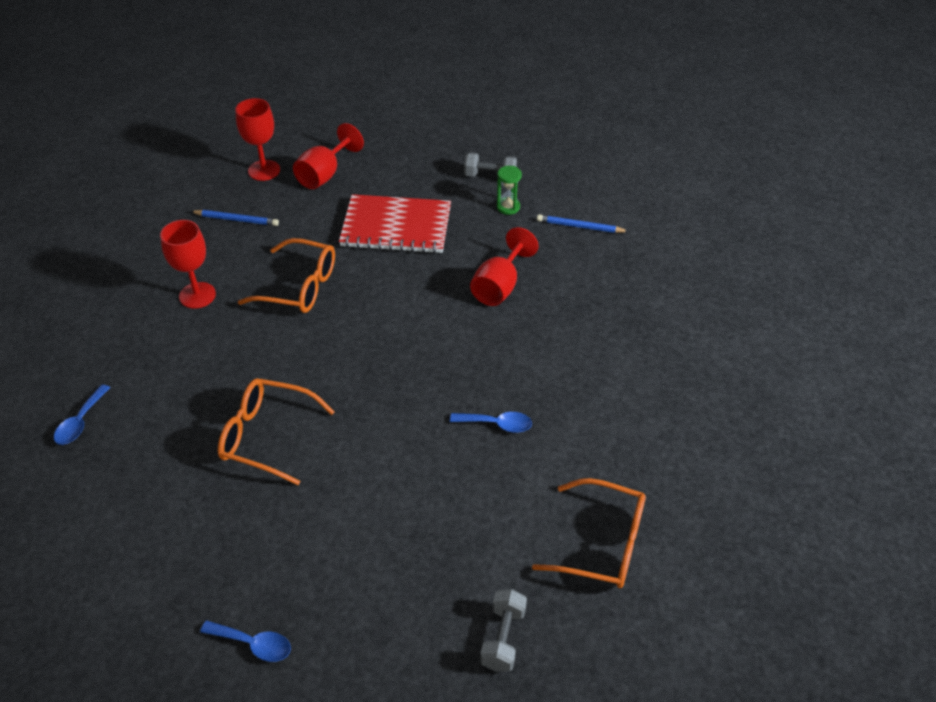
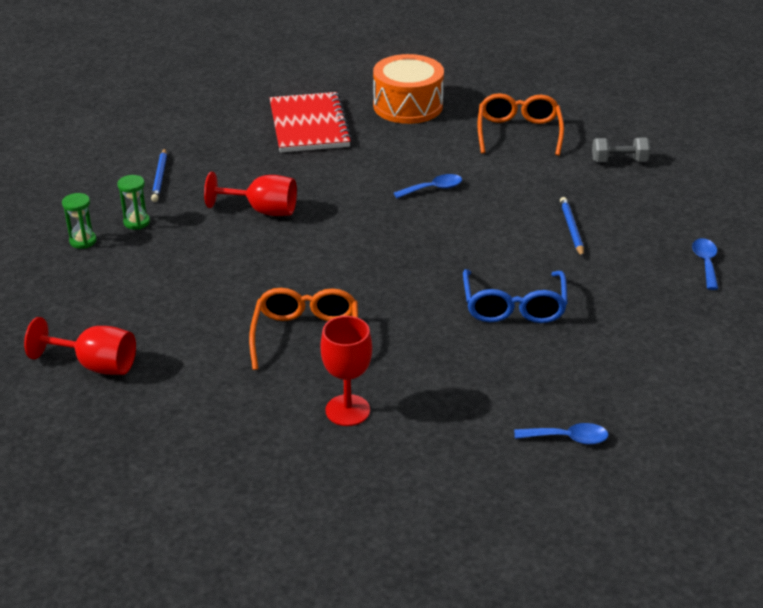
camera: 105 degrees left, 10 degrees down
(236, 219) = (202, 417): blue pencil -> blue pencil (571, 229)
(264, 170) = (93, 421): red goblet -> none
(267, 436) = (513, 306): orange glasses -> blue glasses
(396, 227) = (186, 289): red notebook -> red notebook (309, 125)
(490, 176) = (83, 241): grey dumbbell -> green hourglass
(497, 424) = (433, 189): blue spoon -> blue spoon turned 75 degrees clockwise
(693, 444) = (408, 106): none -> orange drum

